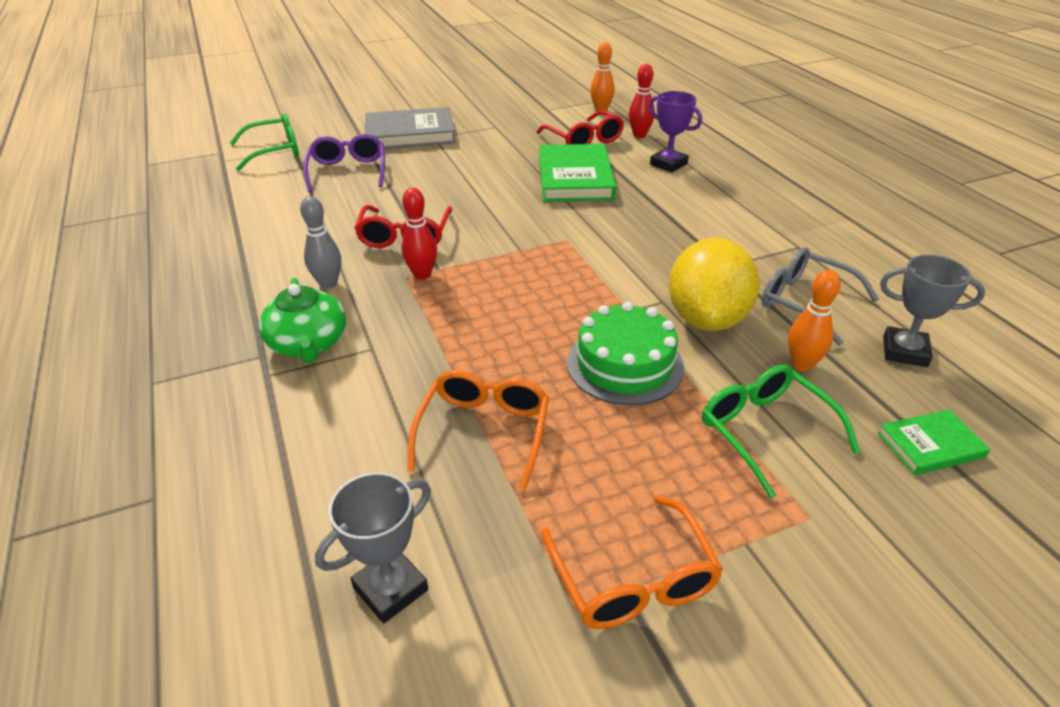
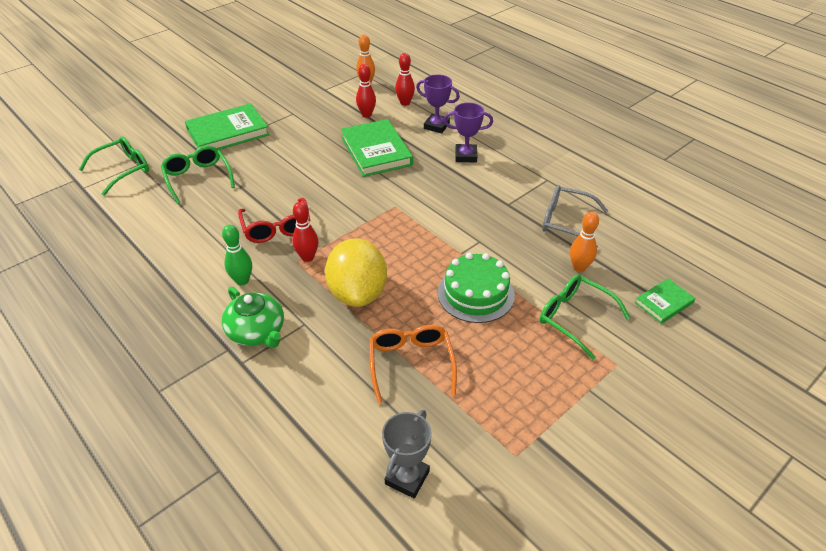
camera: 20 degrees left, 5 degrees up
(328, 284) = (242, 280): grey bowling pin -> green bowling pin
(348, 171) = (198, 178): purple glasses -> green glasses
(410, 134) = (228, 132): grey book -> green book
(584, 140) = (366, 115): red glasses -> red bowling pin
(633, 579) = (539, 429): orange glasses -> none
(692, 201) = (466, 156): none -> purple trophy
(707, 319) = (512, 248): yellow lemon -> yellow lemon (358, 293)
(904, 351) = (632, 244): grey trophy -> none

